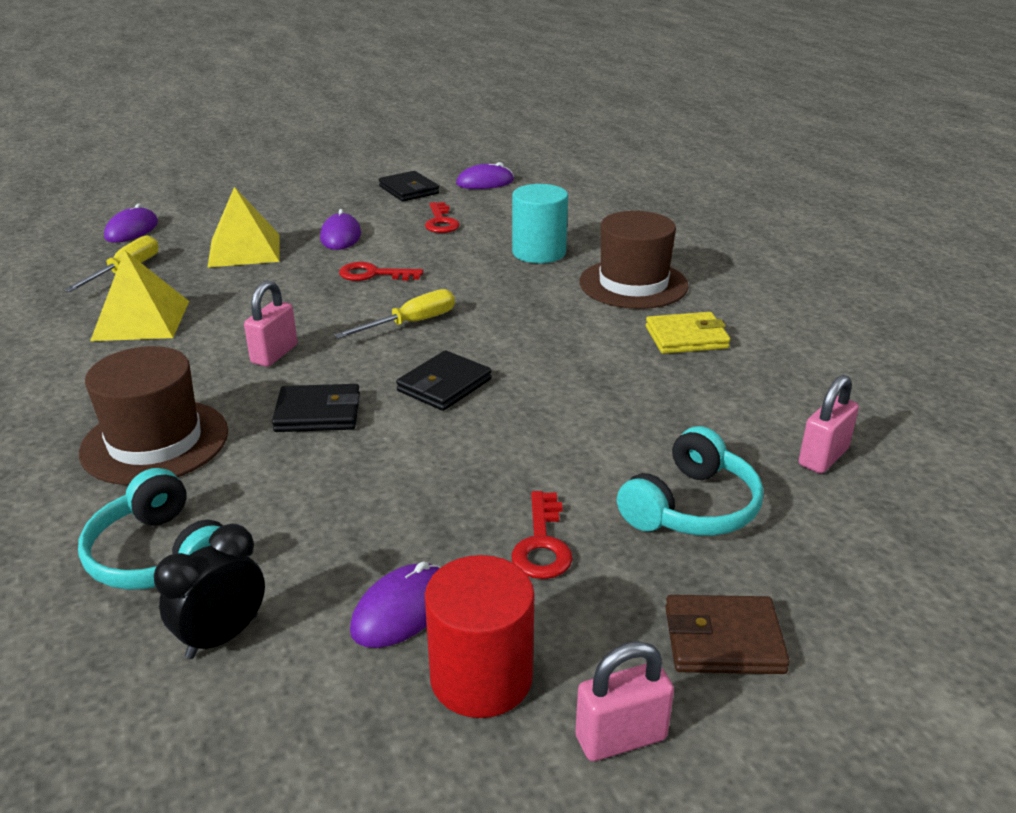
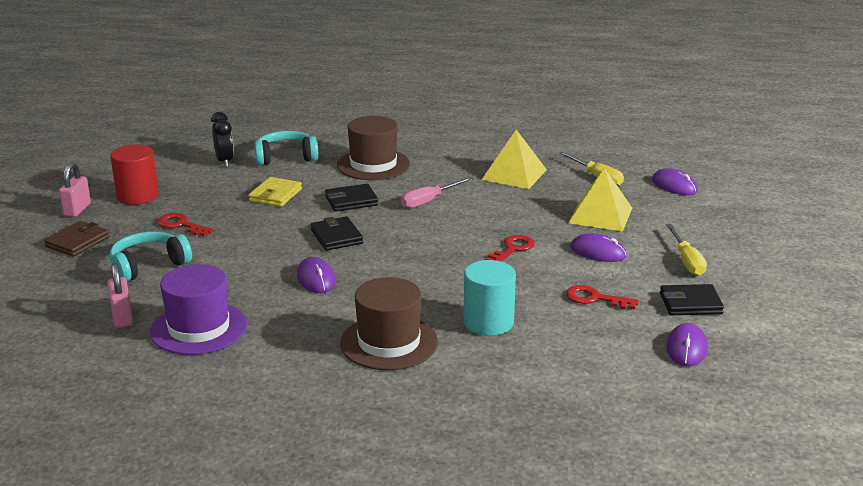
camera: 120 degrees right, 5 degrees down
(274, 354) = (429, 201): pink padlock -> pink screwdriver
(318, 413) = (351, 201): black wallet -> black wallet turned 45 degrees clockwise
(401, 609) = (190, 191): purple mouse -> purple mouse (316, 279)
(411, 323) = (422, 245): yellow screwdriver -> yellow screwdriver (686, 261)
(686, 337) = (289, 331): yellow wallet -> yellow wallet (275, 195)
(691, 507) = (148, 265): turquoise headphones -> turquoise headphones turned 75 degrees clockwise
(760, 392) = (199, 328): none -> purple hat

